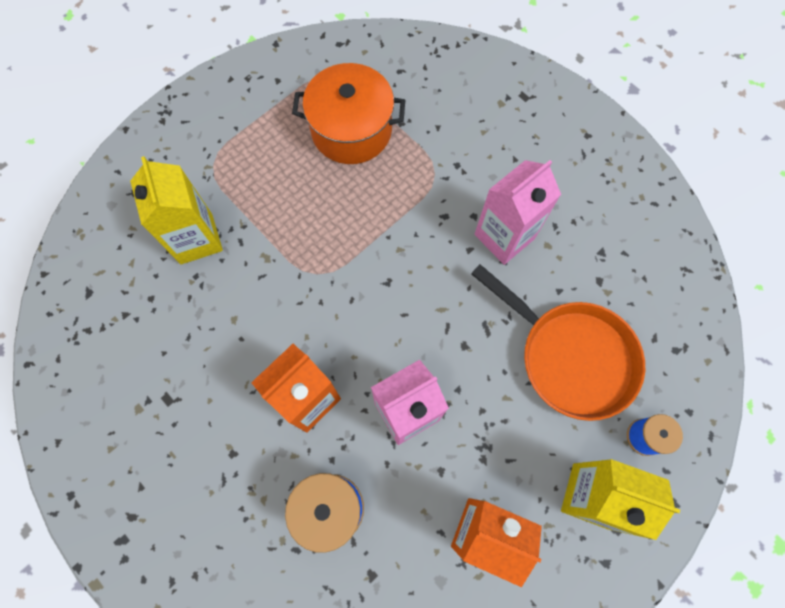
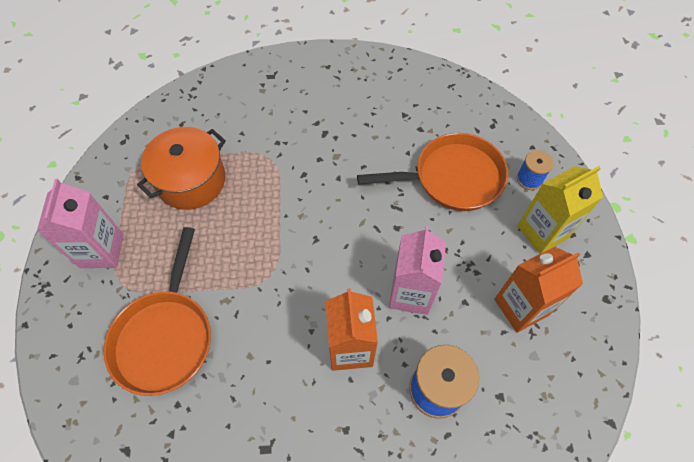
camera: 50 degrees left, 10 degrees down
(196, 239) = (165, 337): yellow carton -> orange pan
(504, 236) = (348, 154): pink carton -> pink carton (101, 251)

